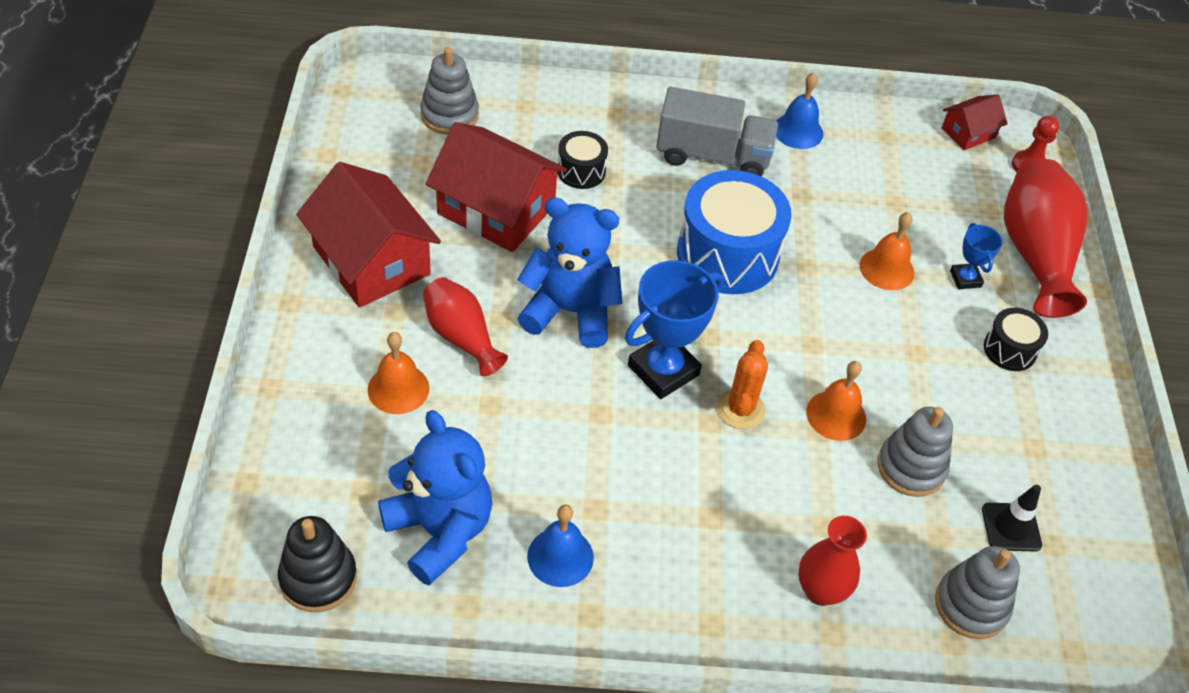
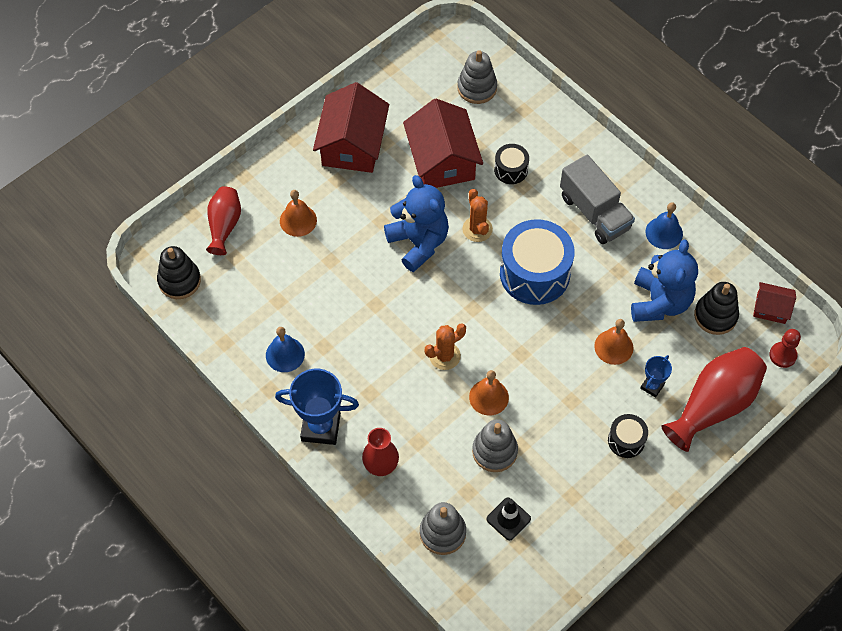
camera: 50 degrees right, 10 degrees up
(440, 531) = (247, 301): blue teddy bear -> blue teddy bear (659, 302)
(461, 337) = (353, 216): red vase -> red vase (224, 225)
(616, 253) = (477, 229): none -> orange cactus
(663, 370) = (429, 307): blue trophy -> blue trophy (321, 427)
(934, 173) = (715, 316): none -> black stacking toy

